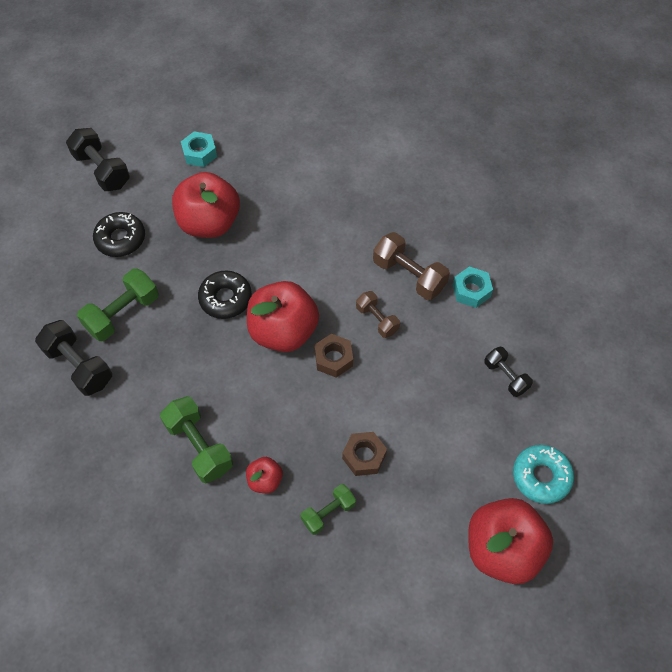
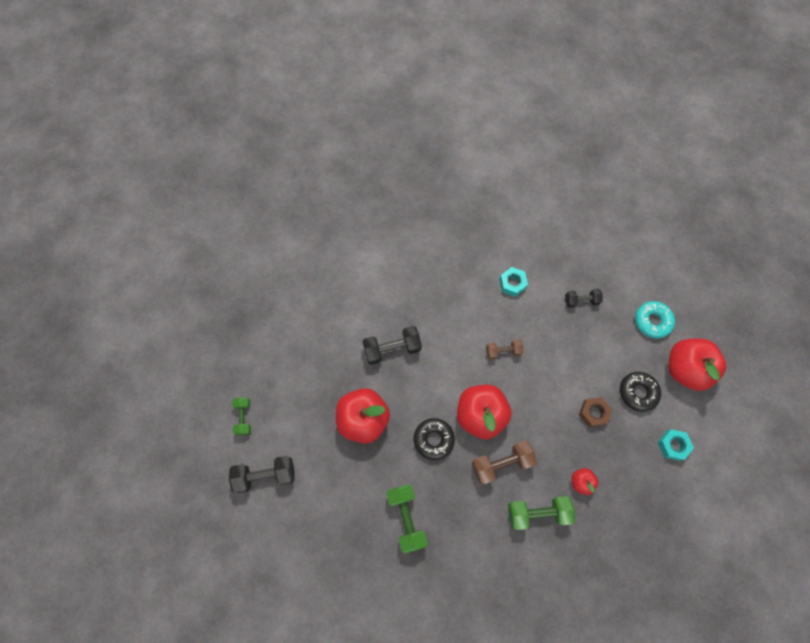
camera: 60 degrees left, 10 degrees up
(79, 366) = (433, 568): black dumbbell -> black dumbbell (392, 349)
(120, 239) = (339, 490): black donut -> black donut (637, 392)
(200, 153) = (295, 395): turquoise nut -> turquoise nut (672, 445)
(328, 512) = (620, 454): green dumbbell -> green dumbbell (244, 417)
(333, 359) = (517, 394): brown nut -> none
(409, 275) = (481, 313): brown dumbbell -> brown dumbbell (501, 463)

